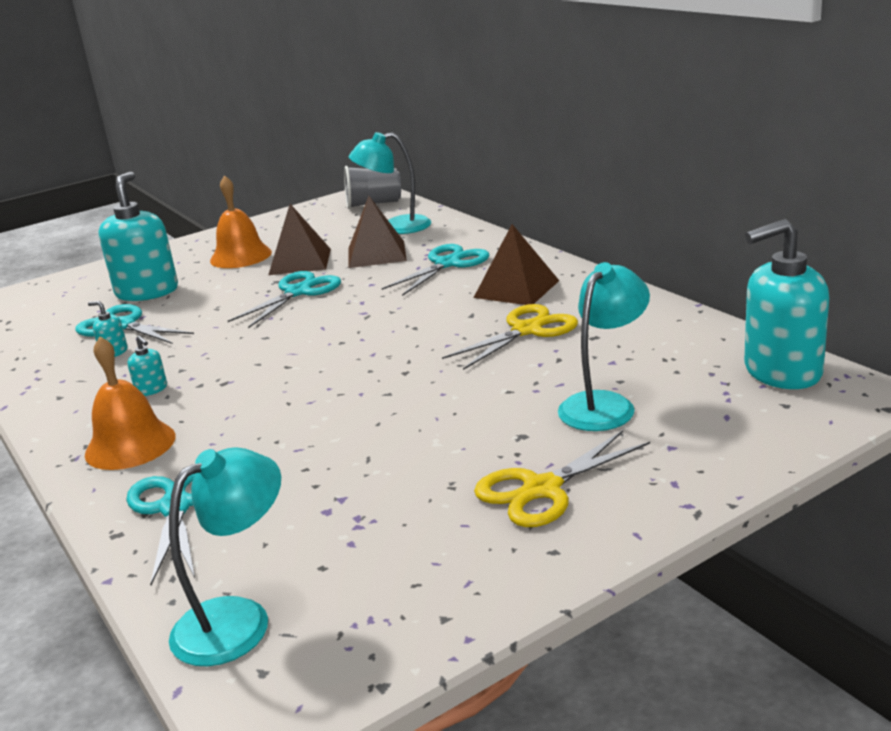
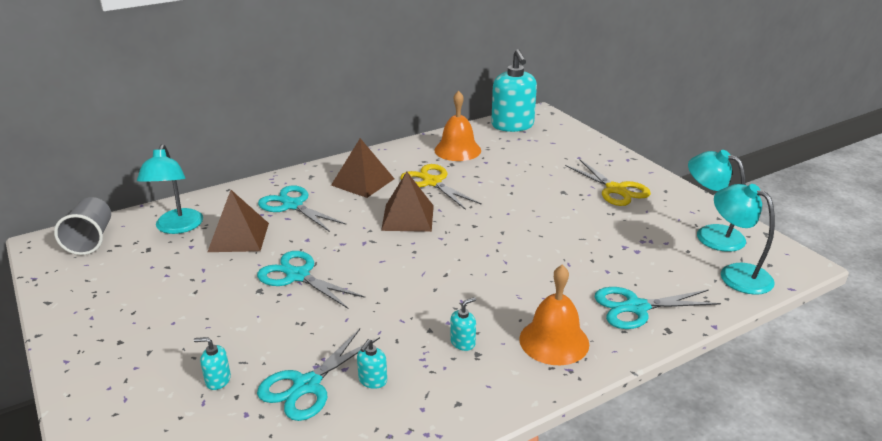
camera: 90 degrees left, 5 degrees up
(147, 292) = (218, 380): turquoise soap dispenser -> turquoise soap dispenser, size x0.42
(241, 256) = (165, 319): orange bell -> orange bell (457, 150)
(300, 261) = (218, 278): brown pyramid -> brown pyramid (408, 217)
(604, 404) = (534, 168): turquoise lamp -> turquoise lamp (710, 235)

